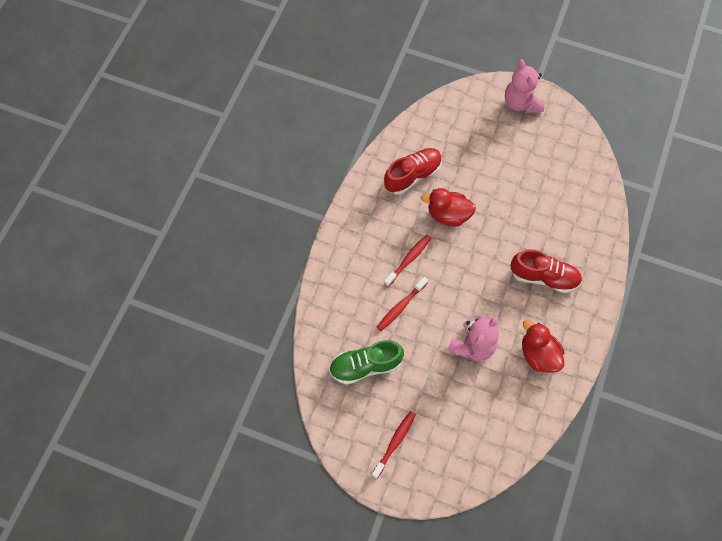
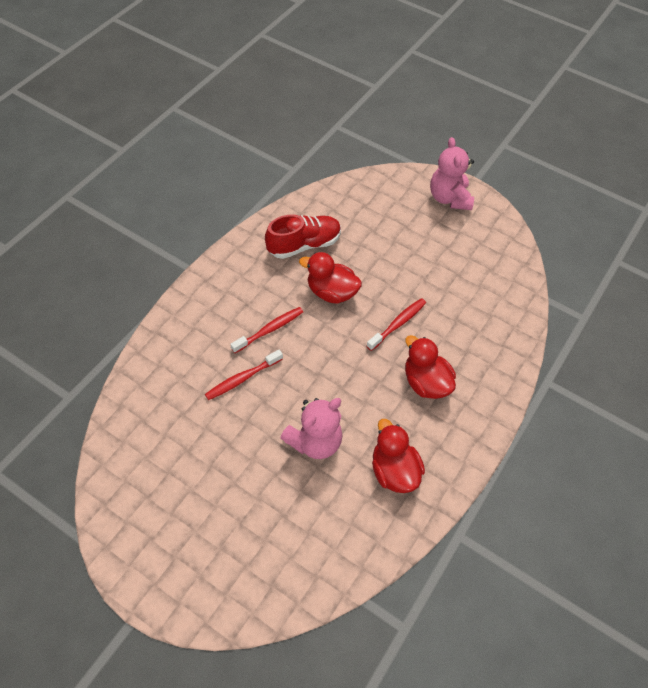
camera: 10 degrees right, 10 degrees down
(365, 366) = (176, 436): green shoe -> none
(395, 443) = (178, 537): red toothbrush -> red toothbrush (398, 324)
(544, 277) = (426, 383): red shoe -> red duck

